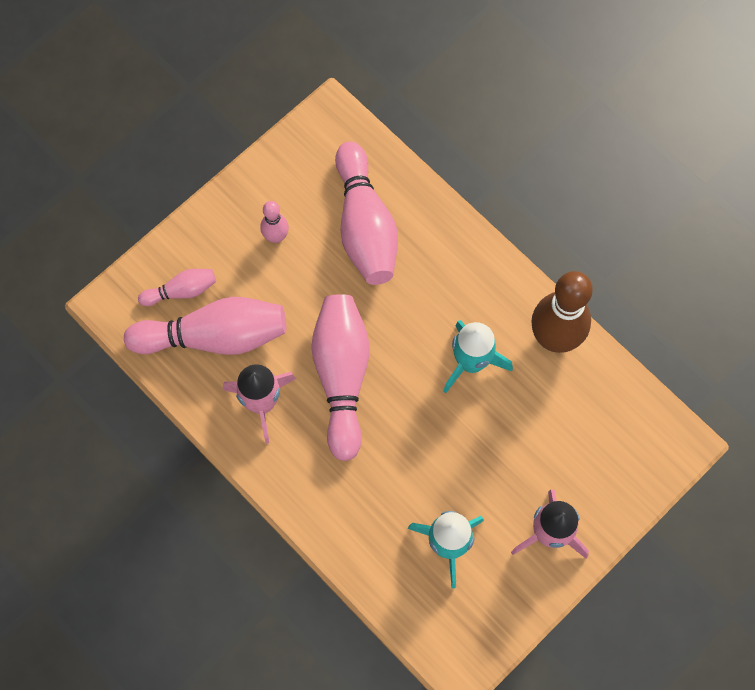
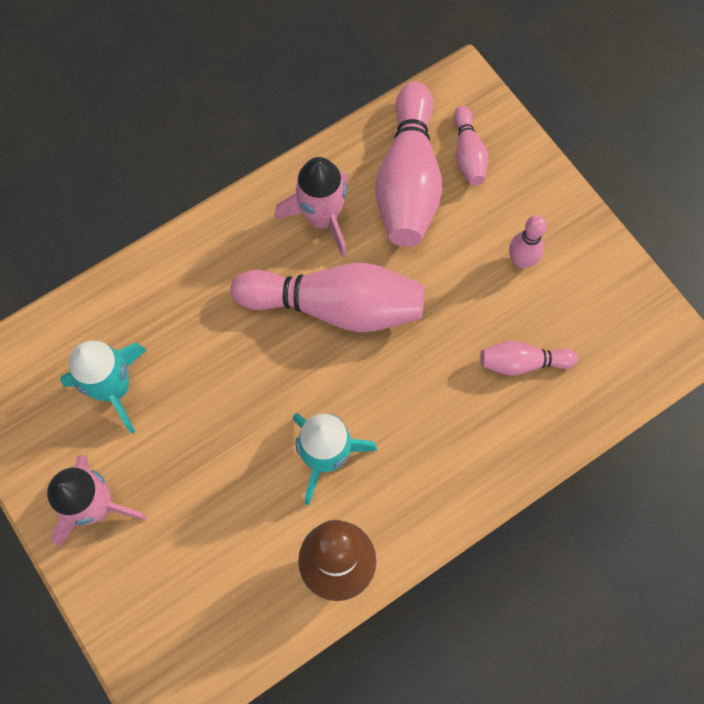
camera: 100 degrees right, 0 degrees up
(365, 226) = (522, 362): pink bowling pin -> pink bowling pin, size x0.50

